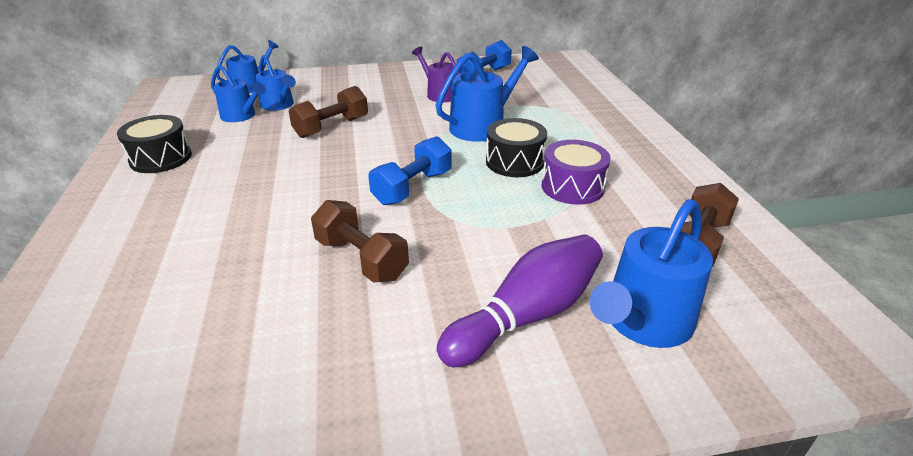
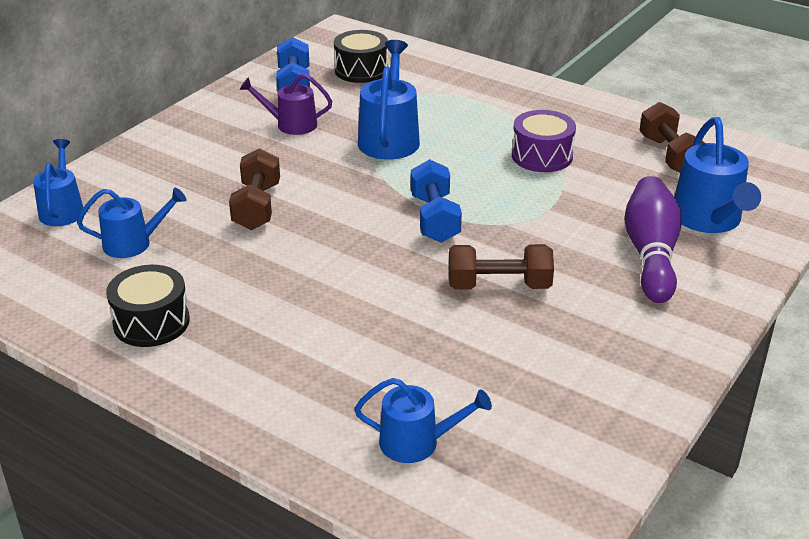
camera: 45 degrees left, 0 degrees up
(279, 105) = (149, 213): blue watering can -> blue watering can (417, 442)
(514, 162) = (470, 157): black drum -> black drum (361, 70)

